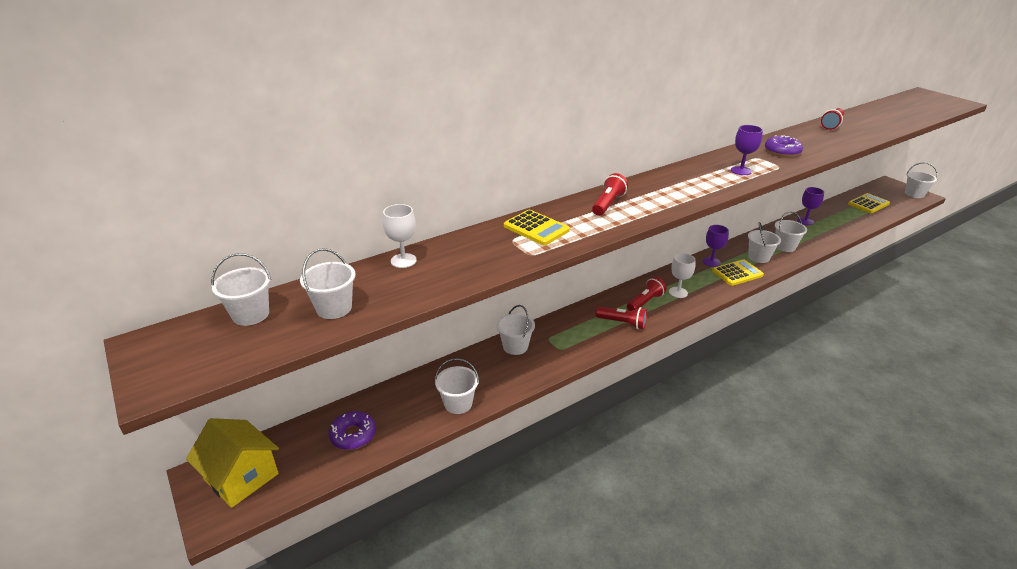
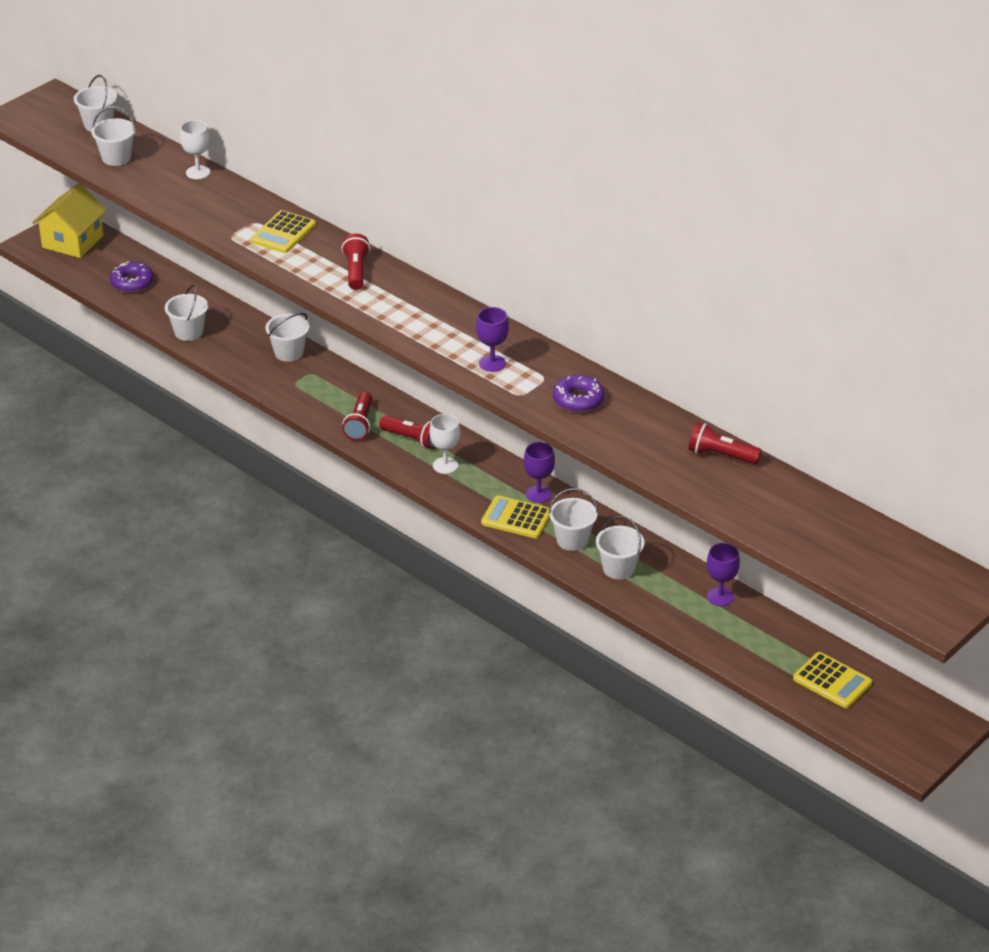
camera: 75 degrees right, 5 degrees up
(608, 204) = (356, 271): red flashlight -> red flashlight turned 105 degrees counterclockwise
(737, 273) = (516, 518): yellow calculator -> yellow calculator turned 150 degrees clockwise
(914, 194) = (914, 750): white bucket -> none

